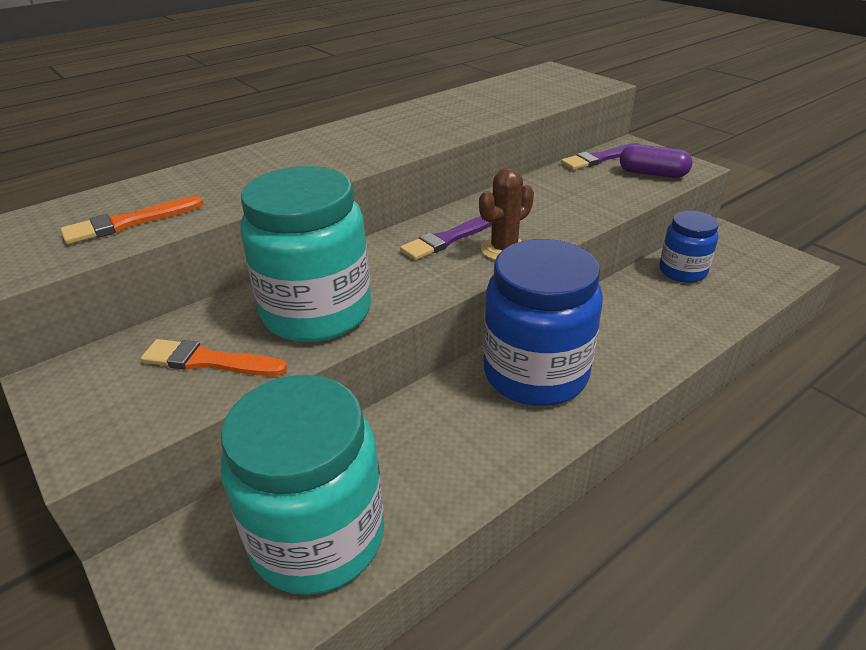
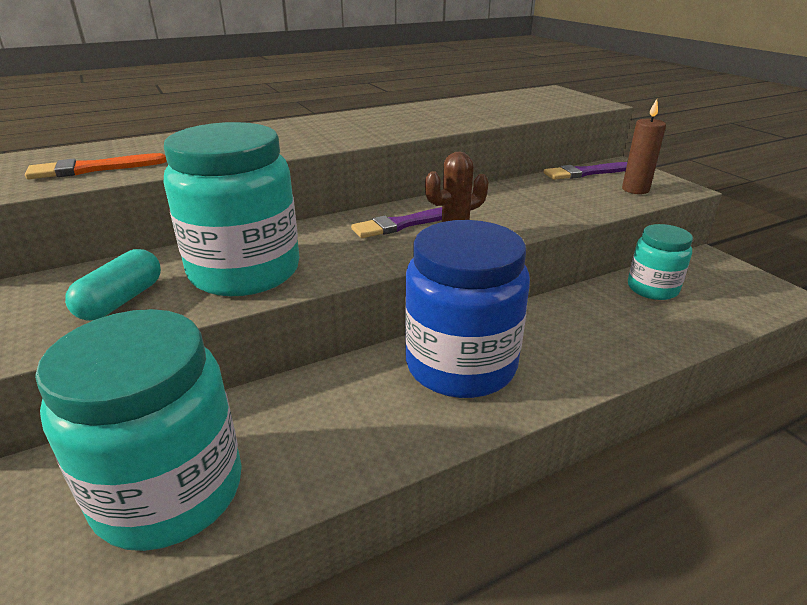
camera: 10 degrees right, 5 degrees down
(208, 361) = (121, 300): orange brush -> turquoise capsule
(652, 174) = (635, 189): purple capsule -> brown candle
(682, 271) = (652, 288): blue jar -> turquoise jar

